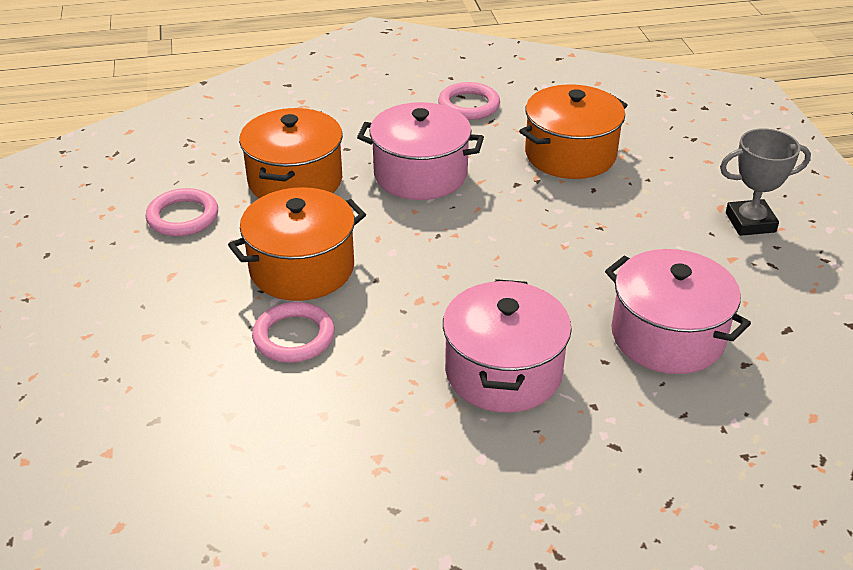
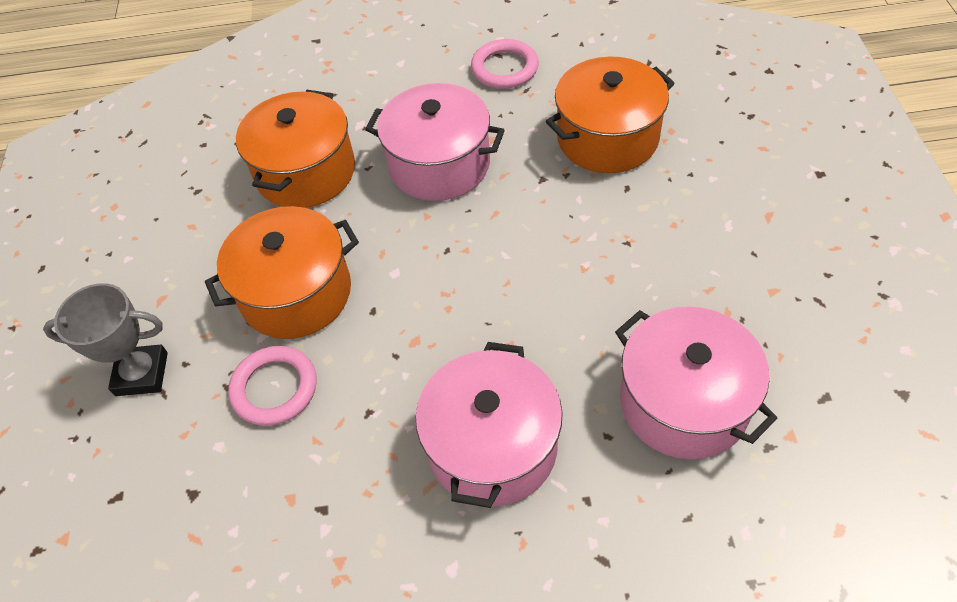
camera: 10 degrees right, 15 degrees up
(183, 217) = (183, 220): pink ring -> none
(750, 222) = (801, 238): grey trophy -> grey trophy (142, 374)

